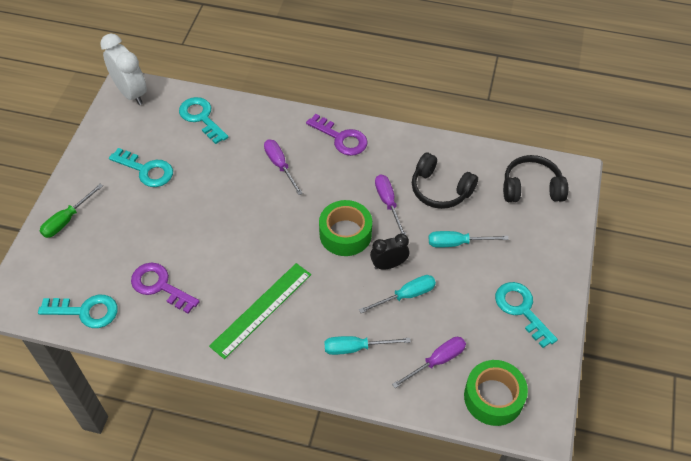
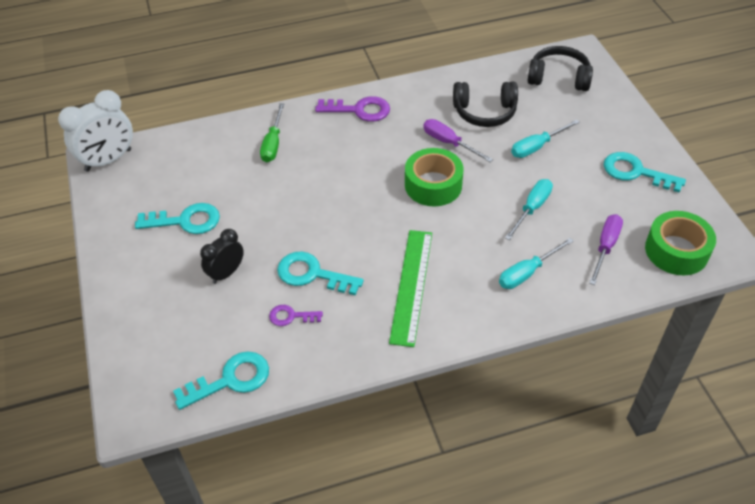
camera: 30 degrees left, 5 degrees down
(67, 220) = (135, 306): green screwdriver -> green screwdriver (273, 144)
(131, 93) = (108, 160): white clock -> white clock turned 120 degrees clockwise
(160, 286) = (291, 316): purple key -> purple key, size x0.58
(201, 118) = (204, 151): turquoise key -> turquoise key (312, 274)
(280, 165) = (320, 157): purple screwdriver -> none
(388, 264) = (494, 191): black clock -> black clock (226, 273)
(531, 188) = (558, 78): black headphones -> black headphones turned 45 degrees clockwise

